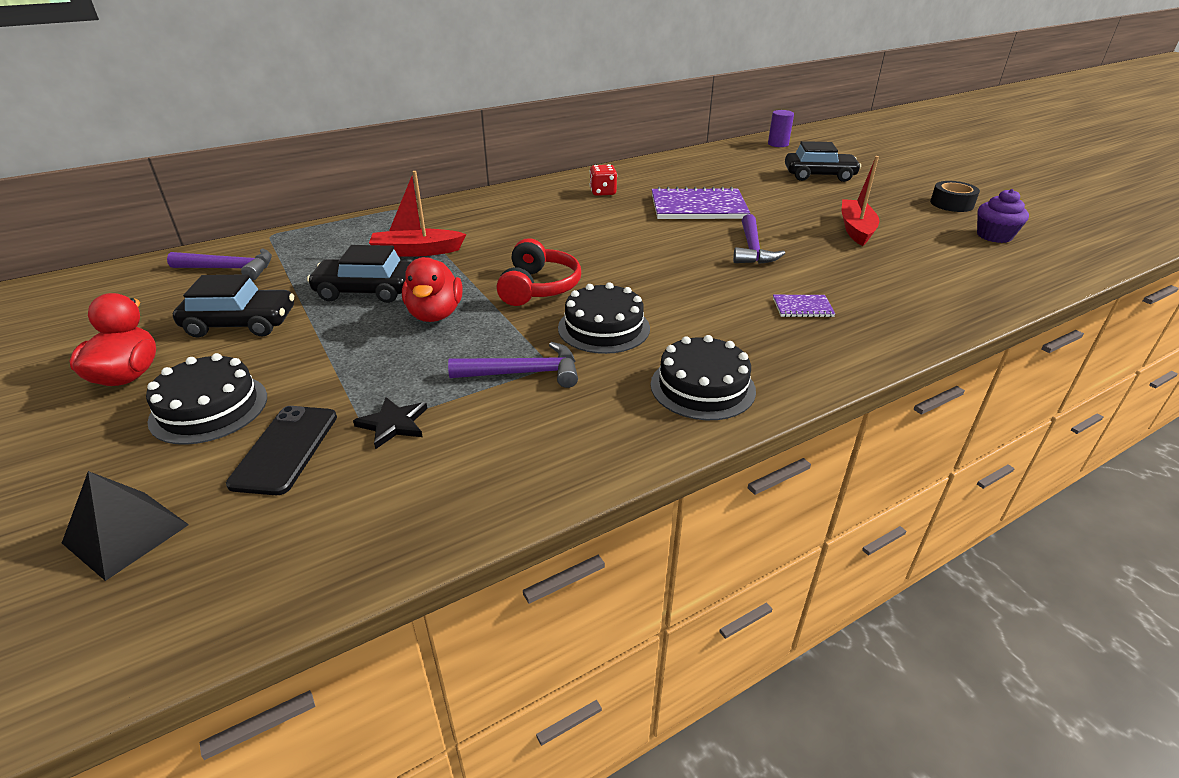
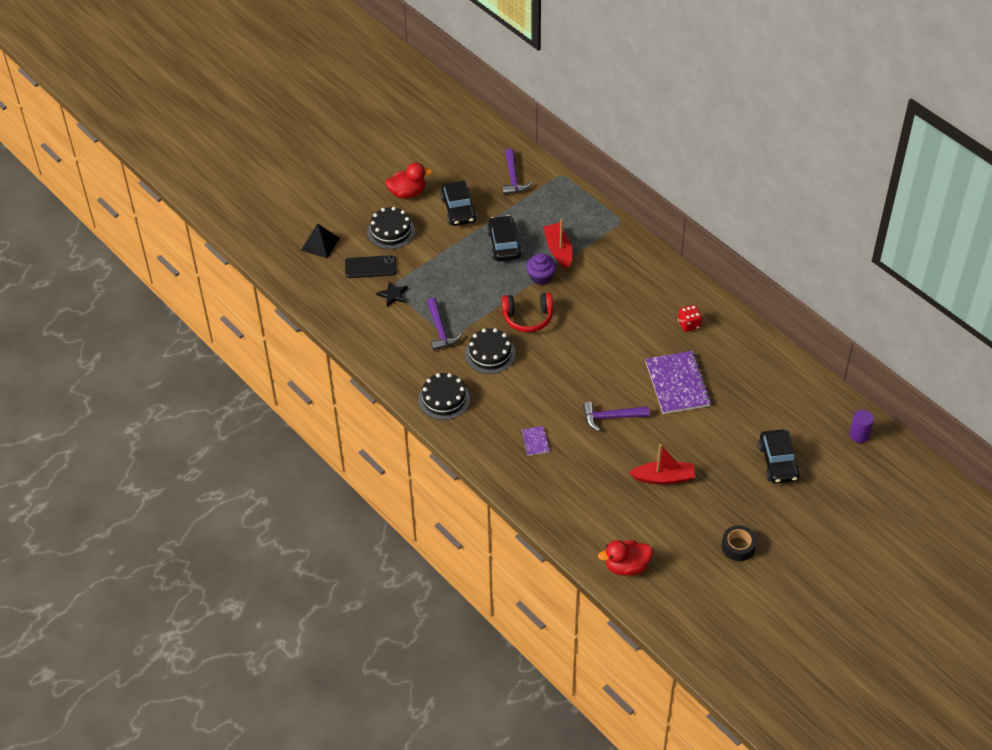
camera: 80 degrees right, 15 degrees up
(435, 314) = (486, 281): red duck -> red duck (626, 566)
(994, 236) = (677, 561): purple cupcake -> purple cupcake (541, 277)

